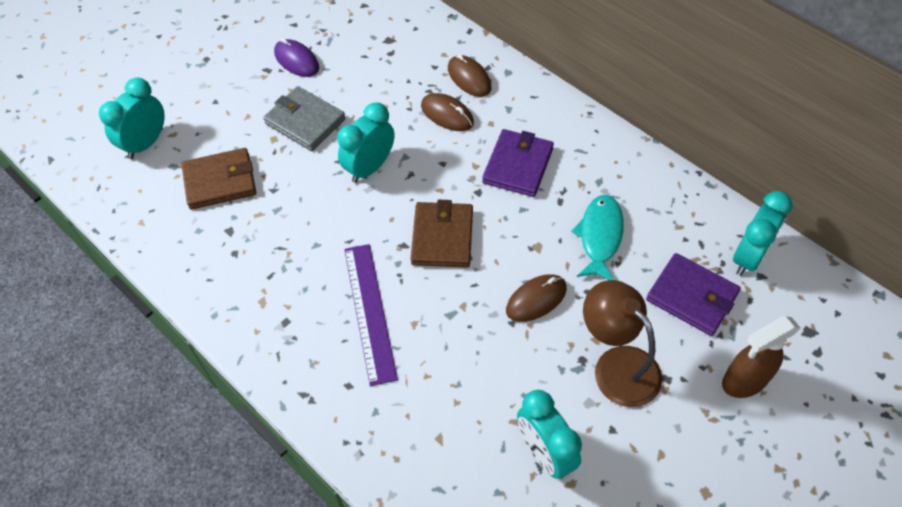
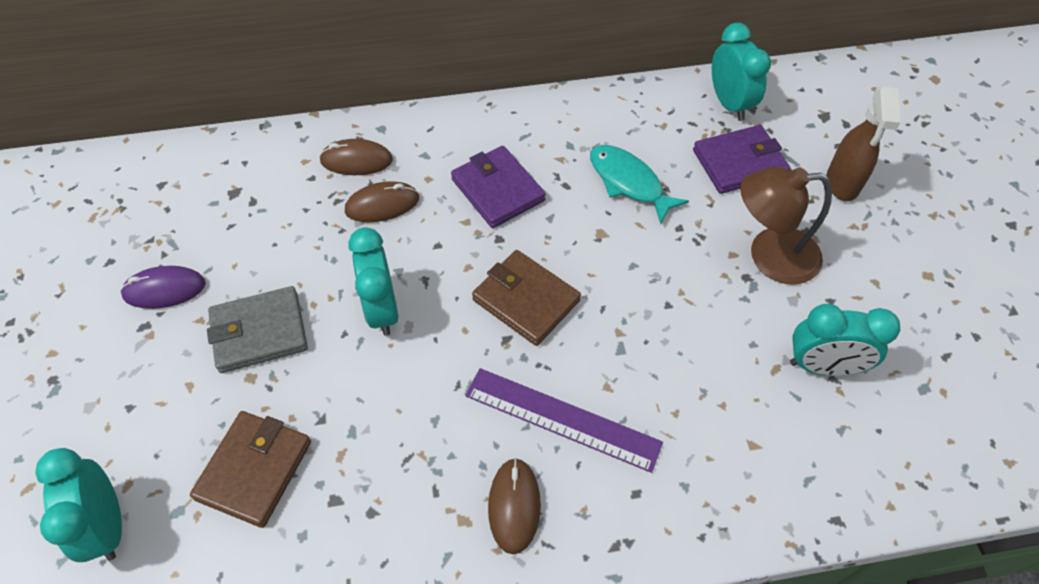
camera: 55 degrees left, 0 degrees up
(536, 299) = (658, 270): brown mouse -> brown mouse (514, 506)

